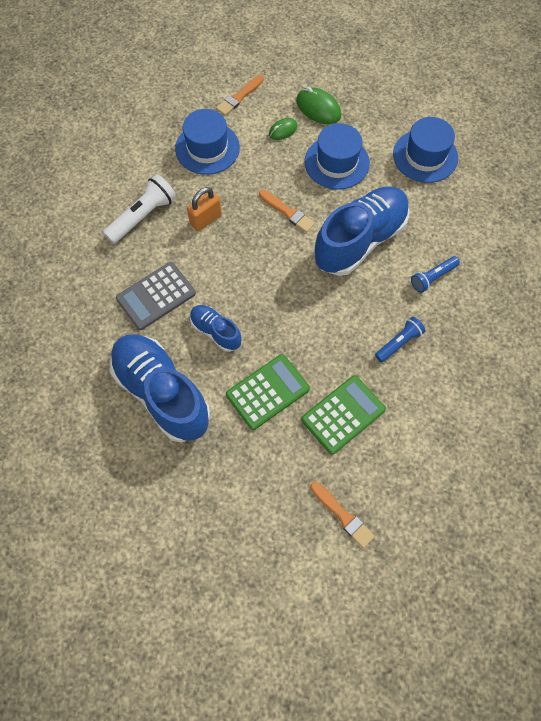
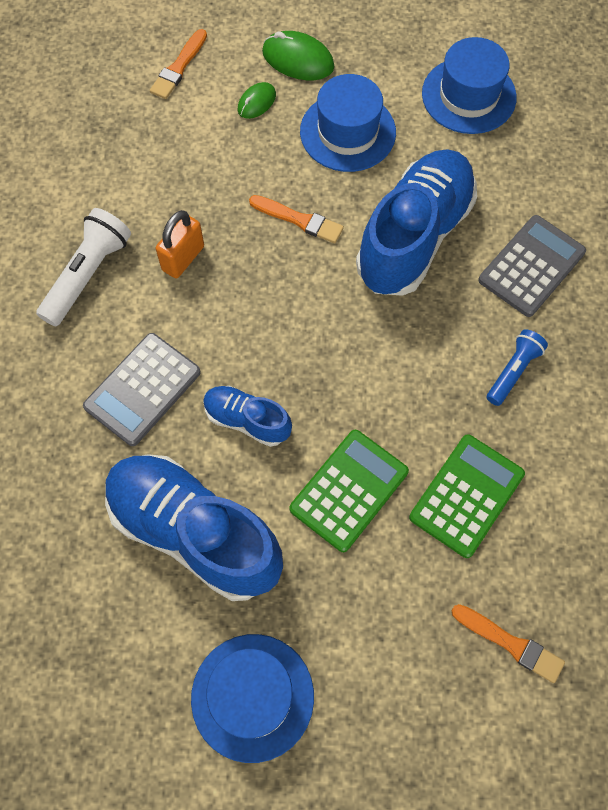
camera: 15 degrees left, 0 degrees up
(207, 148) = (154, 152): blue hat -> blue hat (252, 697)
(432, 277) = (531, 266): blue flashlight -> grey calculator

